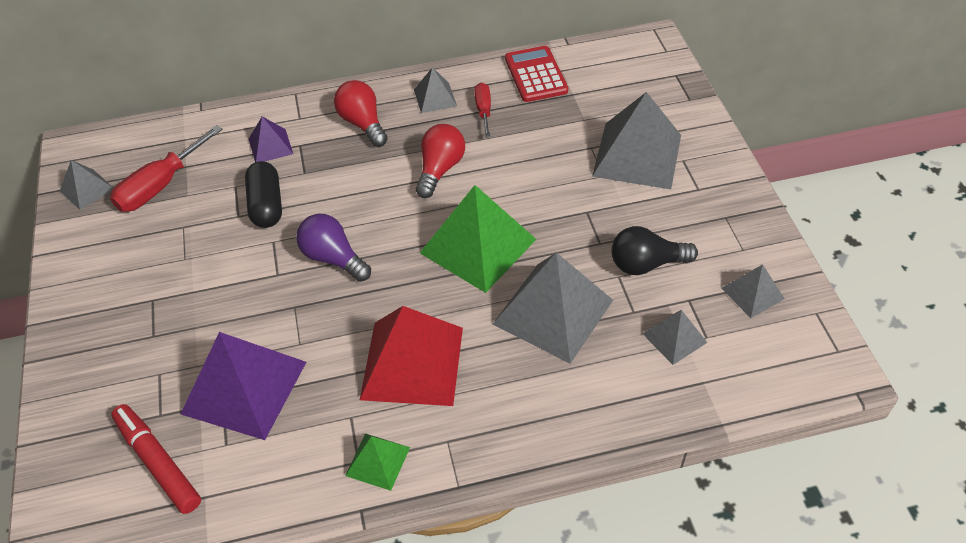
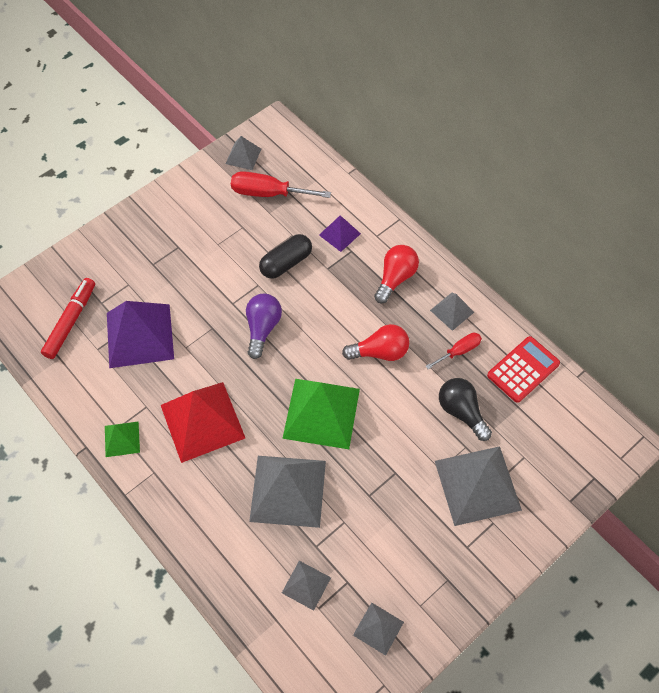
camera: 60 degrees right, 10 degrees up
(646, 264) = (366, 537): black light bulb -> black light bulb (461, 412)

